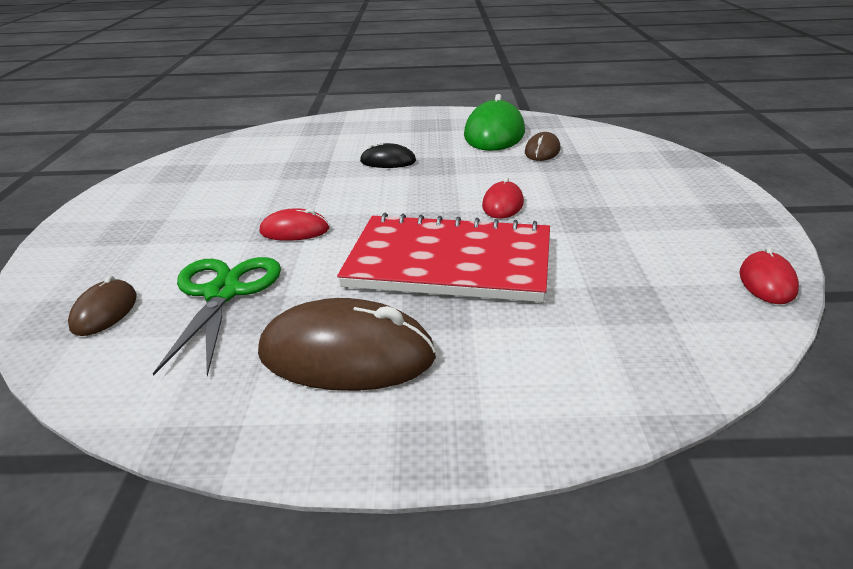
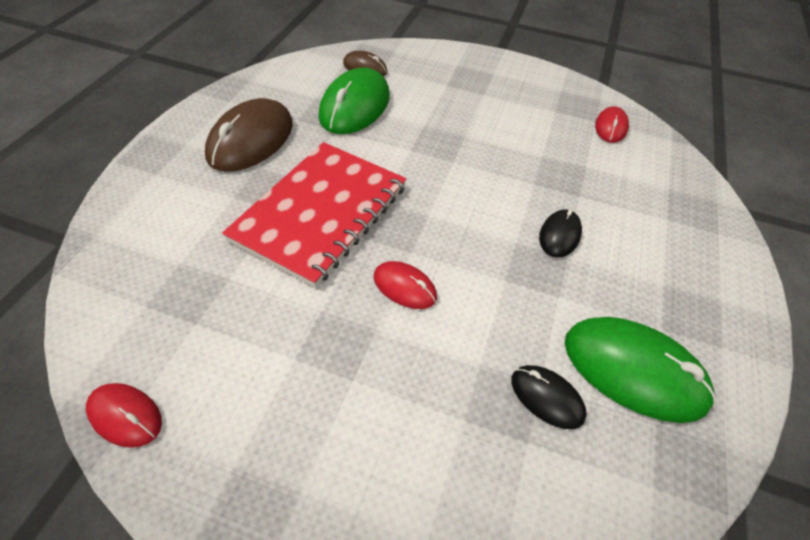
camera: 105 degrees right, 20 degrees up
(222, 293) = (355, 106): green scissors -> green mouse
(294, 230) = (426, 147): red mouse -> red mouse (611, 127)
(542, 151) = (547, 398): brown mouse -> black mouse

